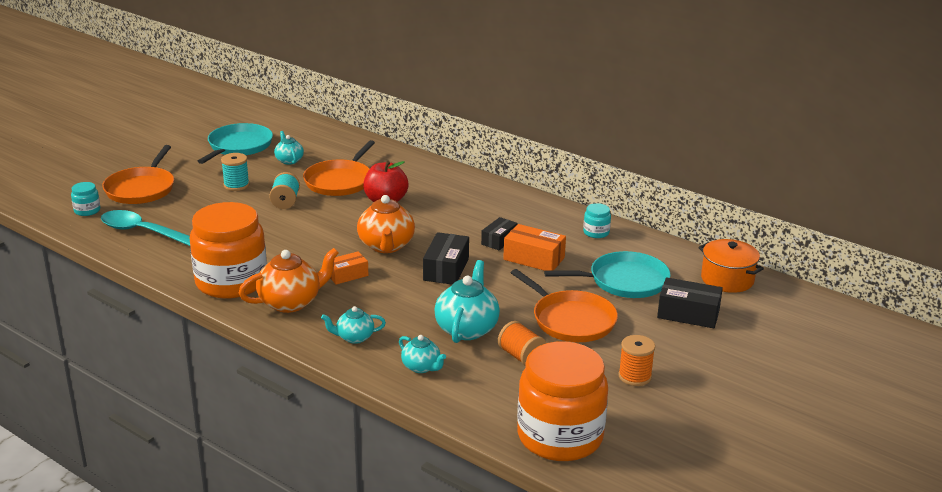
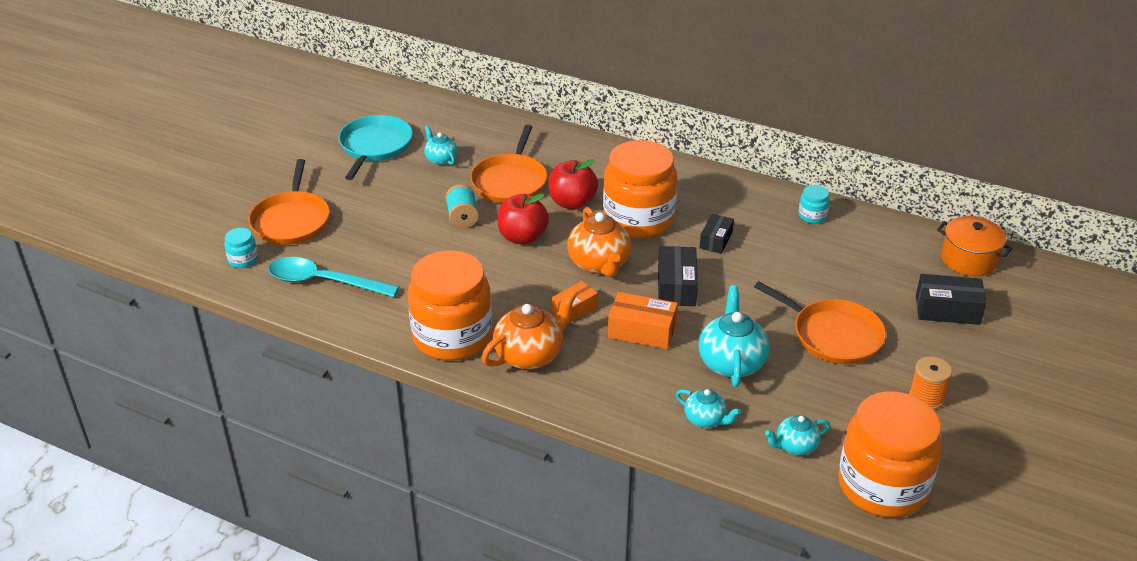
camera: 10 degrees left, 10 degrees up
(236, 185) = (397, 202): turquoise spool -> none
(329, 220) = (522, 237): none -> red apple
(354, 337) = (618, 392): turquoise teapot -> turquoise teapot (795, 446)
(437, 218) = (638, 219): none -> orange jar
(521, 356) = (802, 390): orange spool -> none
(534, 258) = (762, 259): orange box -> orange box (642, 331)
(624, 281) = (866, 276): turquoise pan -> none

